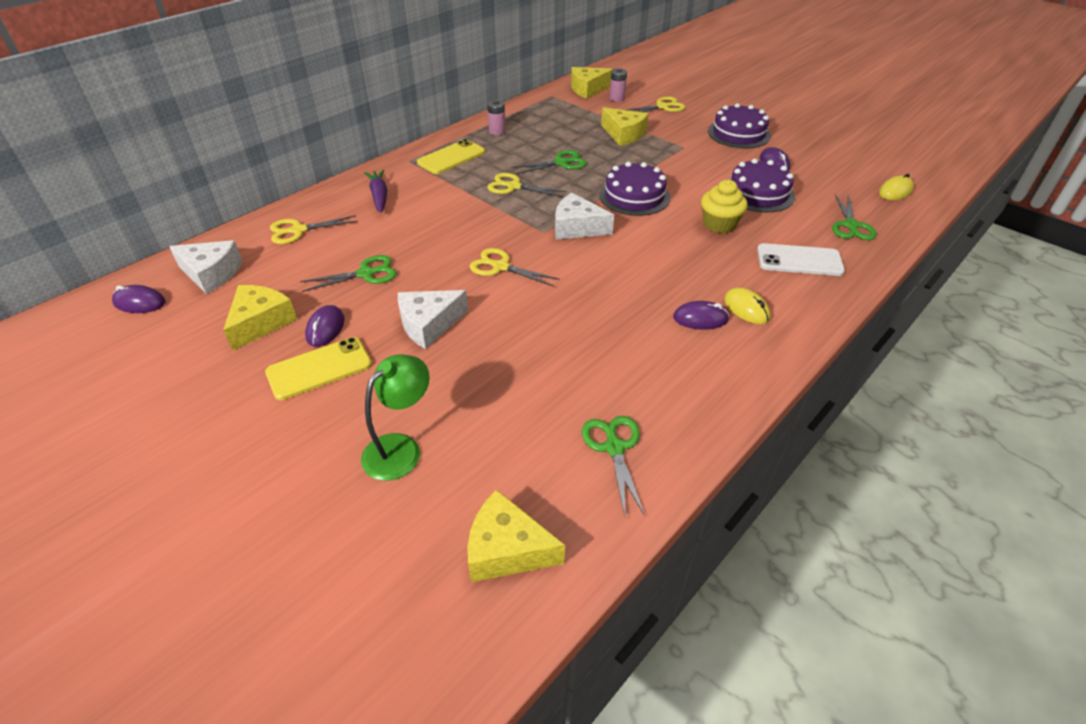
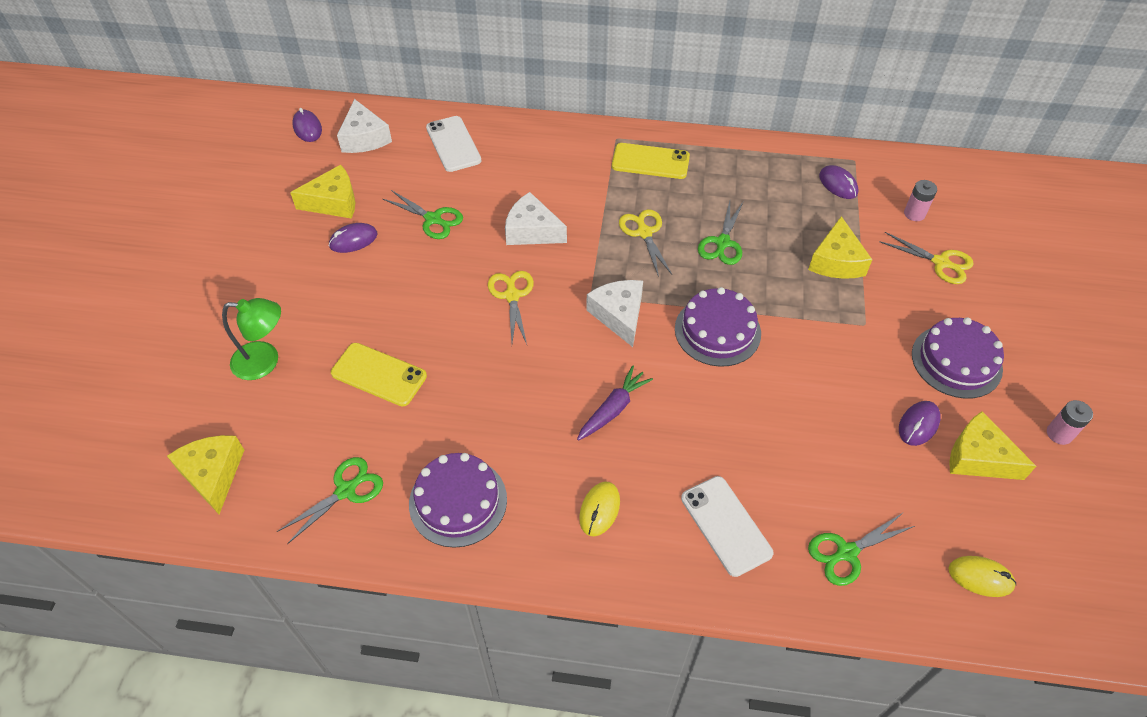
camera: 55 degrees right, 10 degrees up
(298, 230) = (453, 144): yellow scissors -> white phone
(319, 368) = (310, 266): yellow phone -> yellow phone (379, 374)
(379, 196) = (542, 157): purple carrot -> purple carrot (613, 409)
(429, 324) = (402, 296): white cheese -> white cheese (532, 231)
(497, 131) = (732, 163): pink battery -> pink battery (1059, 434)
(561, 163) = (722, 243): green scissors -> green scissors turned 75 degrees clockwise
(588, 89) = (906, 180): yellow cheese -> yellow cheese (978, 457)
(700, 319) = (554, 478): purple mouse -> purple mouse (838, 184)
(719, 224) = (731, 426): yellow cupcake -> none
(758, 193) = (831, 435): purple cake -> purple cake (458, 501)

